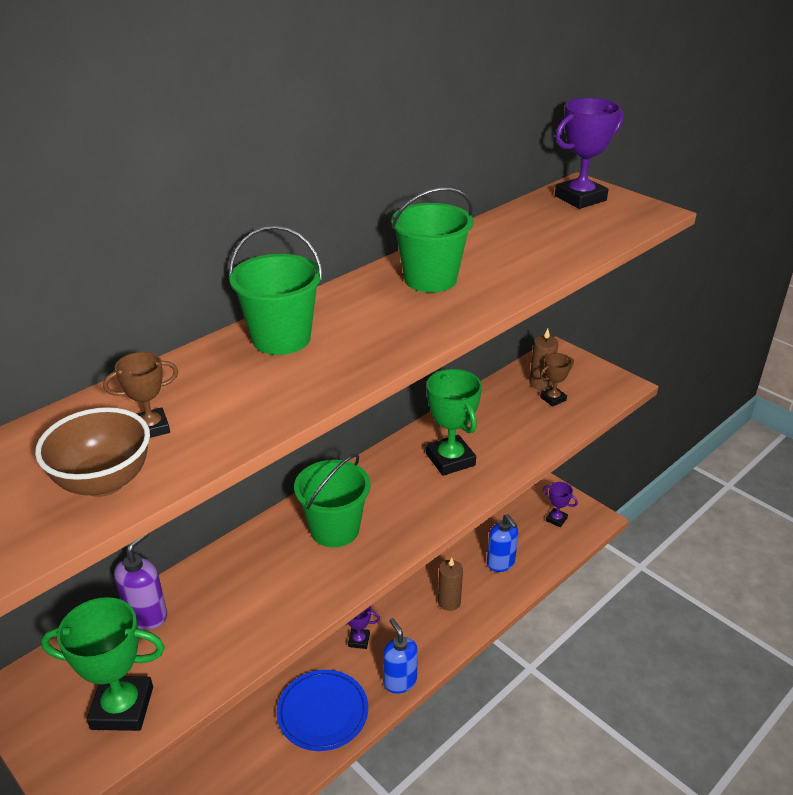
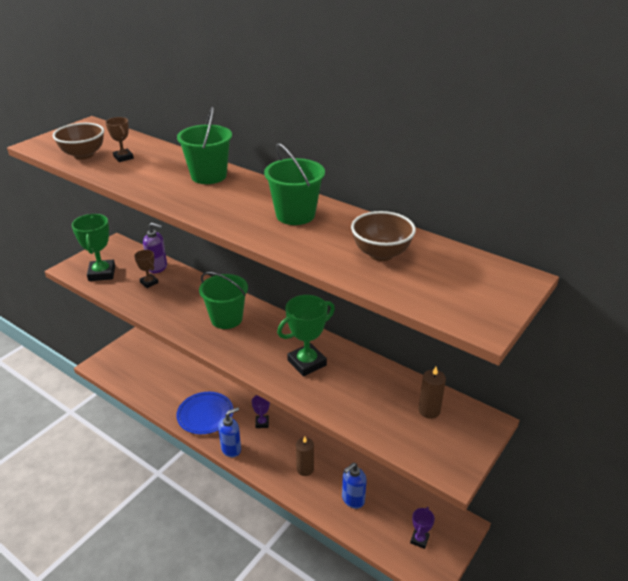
camera: 80 degrees right, 0 degrees up
(532, 239) = (381, 254): none -> brown bowl
(553, 399) = (408, 419): brown trophy -> brown trophy (149, 282)
(580, 198) = (487, 278): purple trophy -> none

